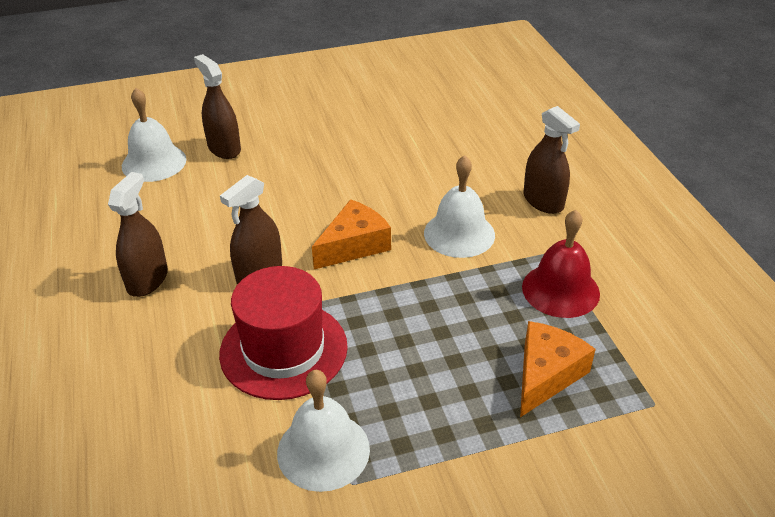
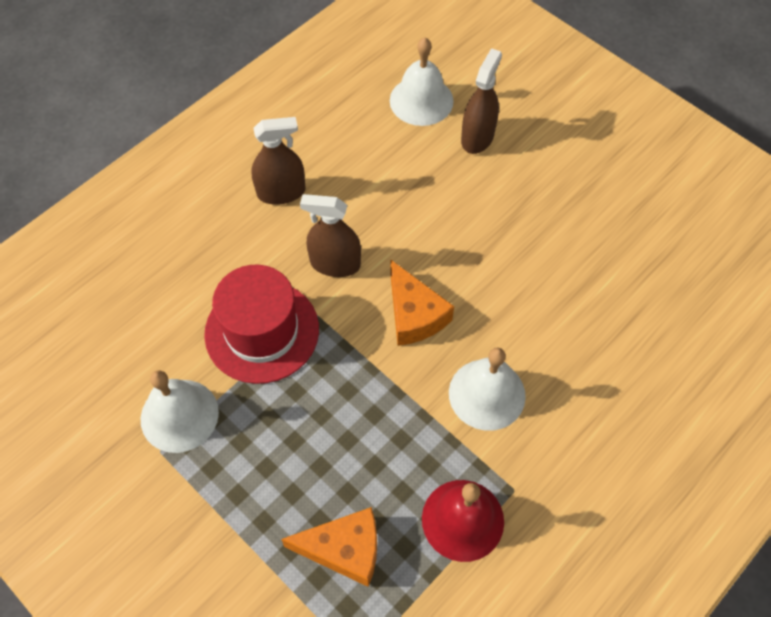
camera: 60 degrees right, 20 degrees up
(354, 245) = (414, 315): orange cheese -> orange cheese turned 45 degrees clockwise
(543, 201) = (590, 450): brown spray bottle -> none

